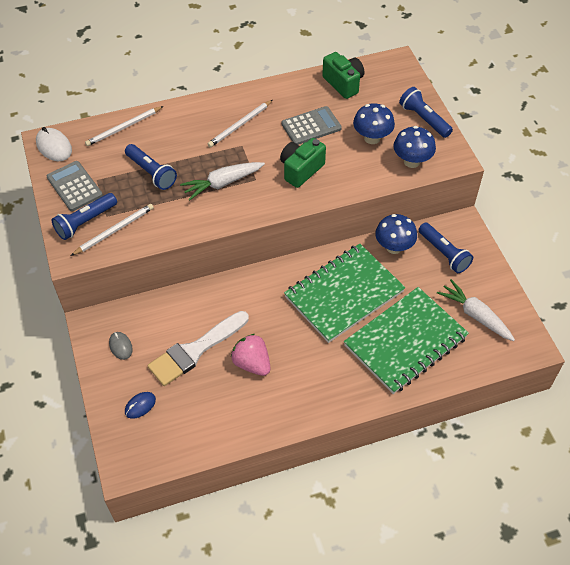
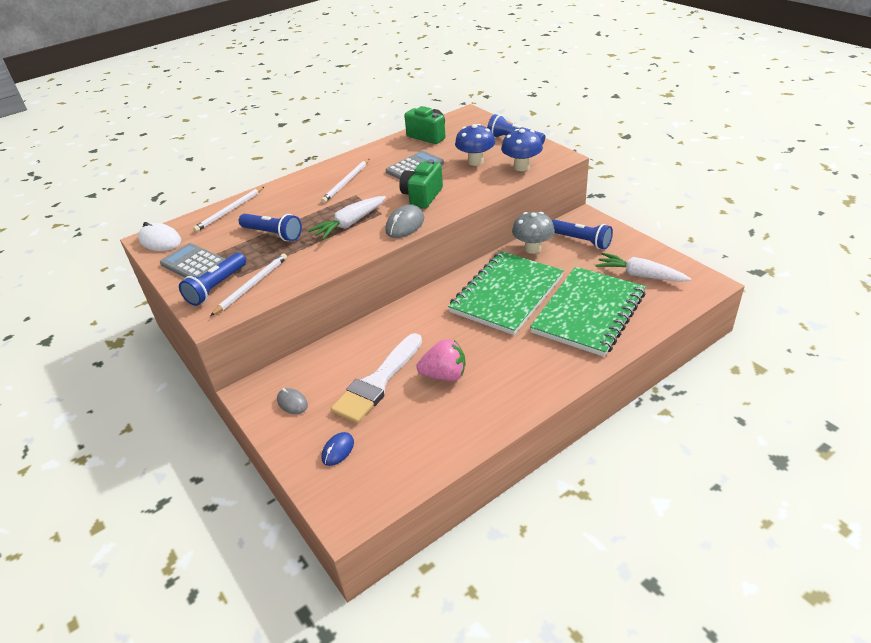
camera: 15 degrees left, 15 degrees down
(252, 363) = (444, 375): pink strawberry -> pink strawberry turned 150 degrees clockwise
(270, 202) = (405, 225): none -> grey mouse
(394, 247) = (532, 248): blue mushroom -> grey mushroom

